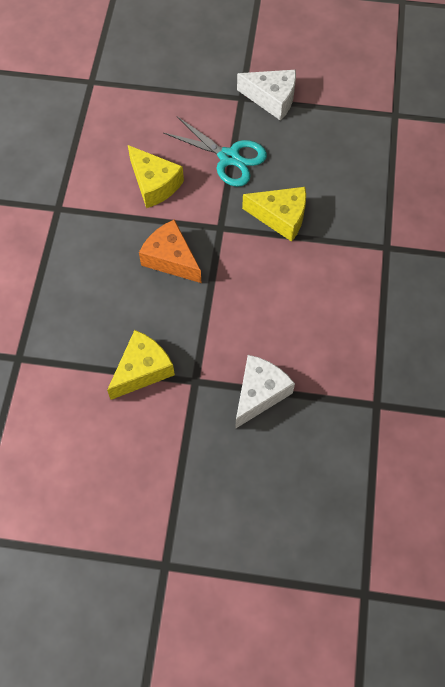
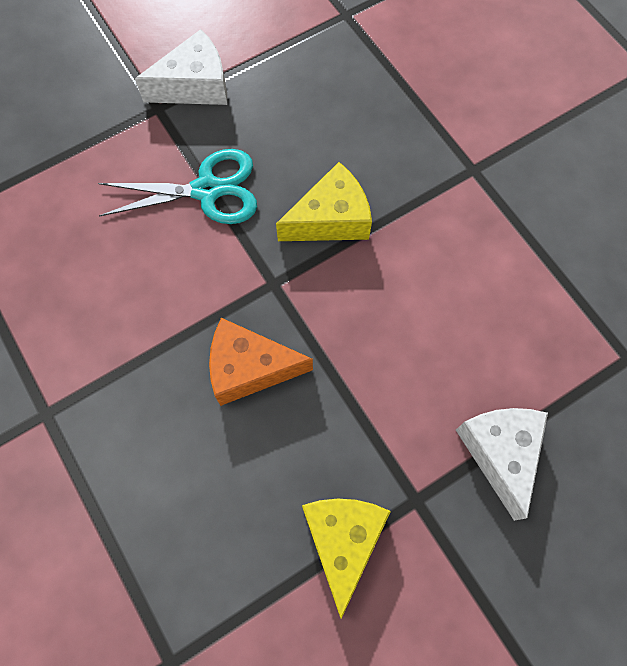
camera: 40 degrees left, 5 degrees up
(154, 184) = (145, 288): yellow cheese -> none

